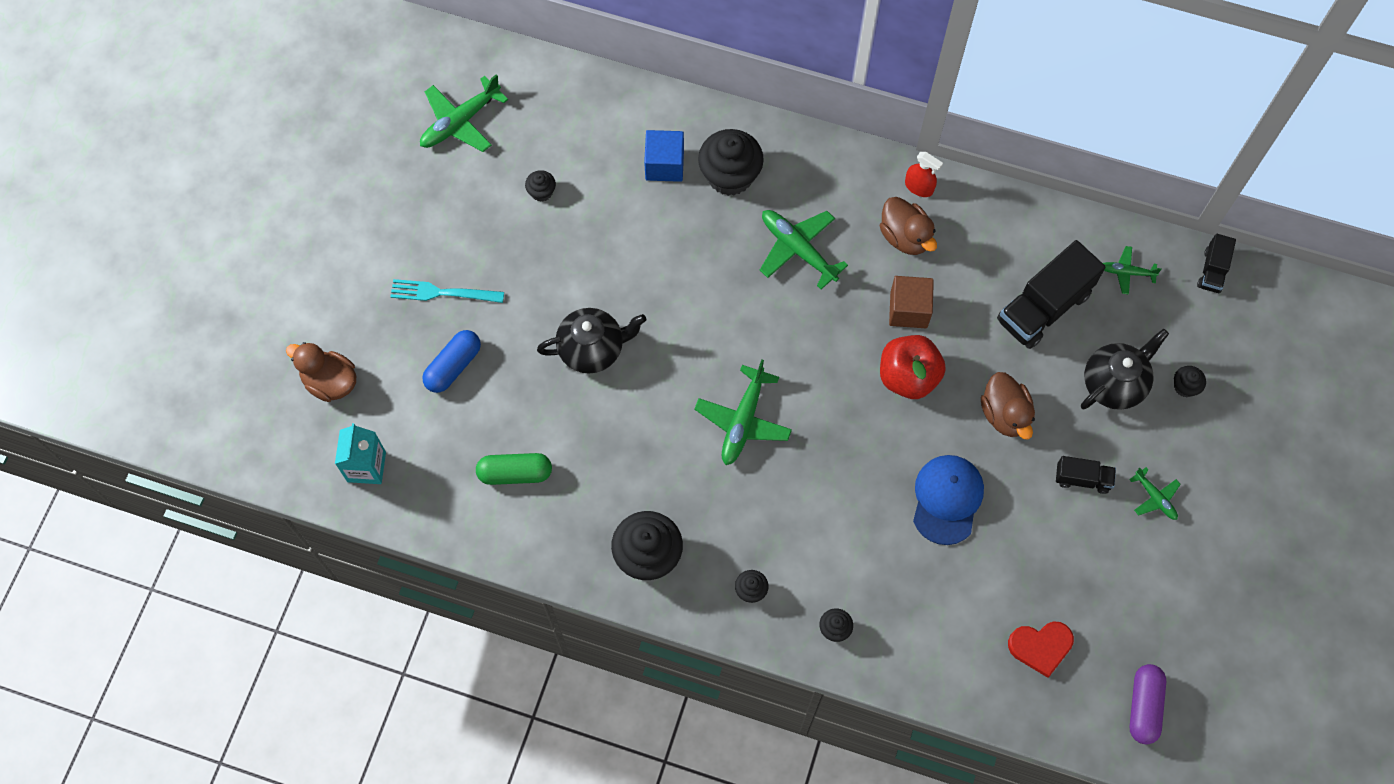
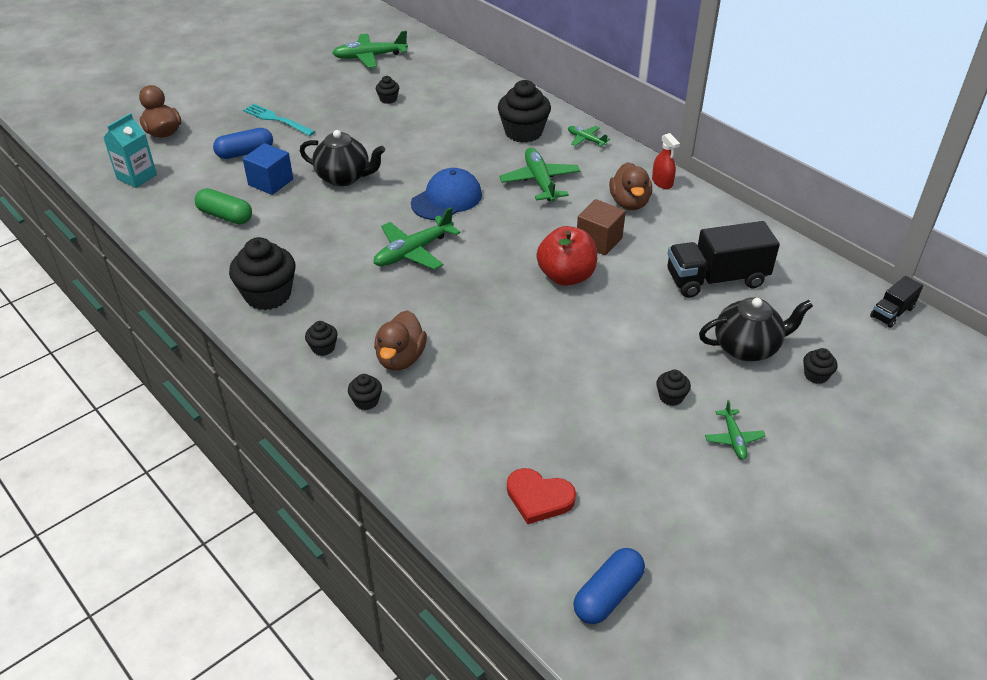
camera: 30 degrees right, 25 degrees down
(664, 165) = (482, 113): blue cube -> blue cube (270, 182)
(947, 499) = (536, 360): blue cap -> blue cap (447, 199)
(1005, 414) = (631, 329): brown duck -> brown duck (400, 358)
(1082, 479) = (671, 397): black truck -> black cupcake
(1126, 272) = (807, 285): green plane -> green plane (586, 140)
(1143, 706) = (608, 595): purple capsule -> blue capsule

